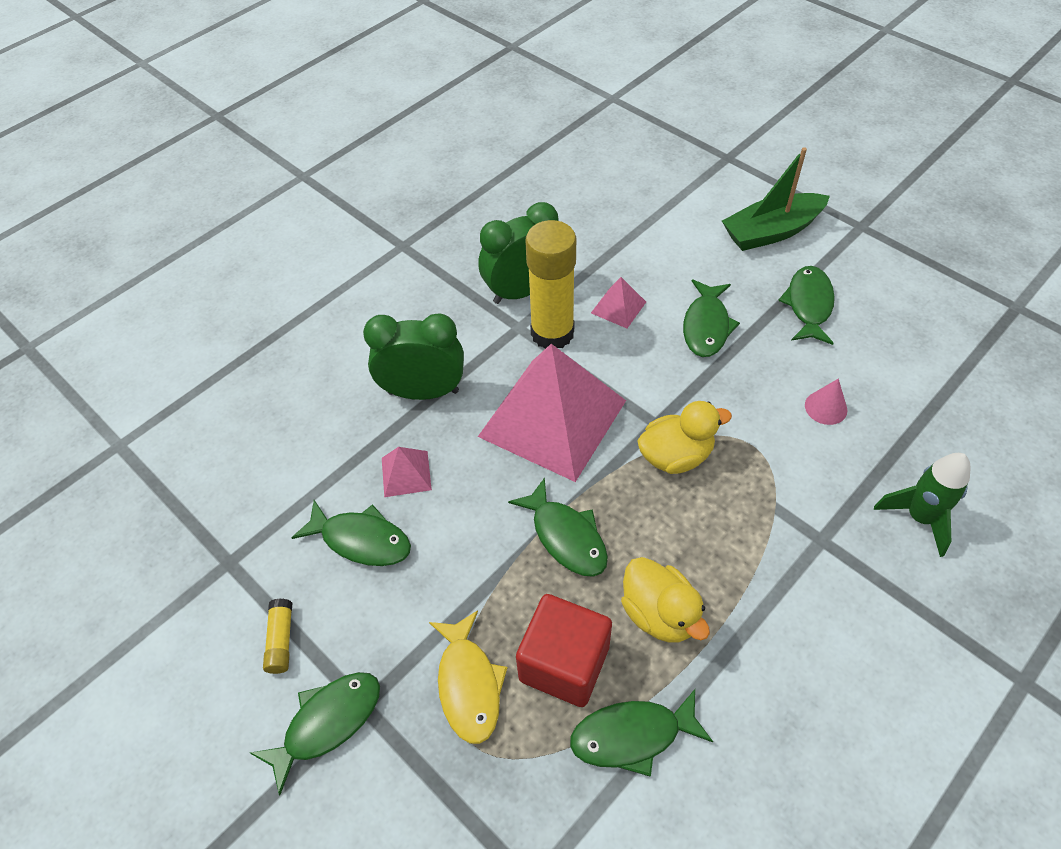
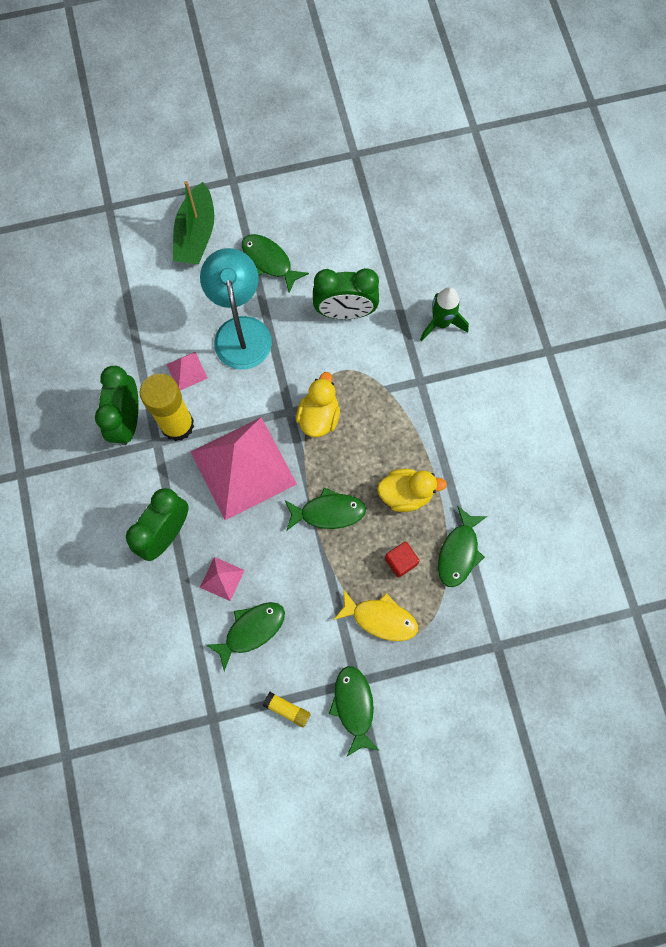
camera: 60 degrees left, 20 degrees up
(564, 663) = (401, 561): red cube -> red cube, size x0.55
(706, 326) = (241, 331): green fish -> turquoise lamp
(826, 407) = (345, 312): pink cone -> green clock

